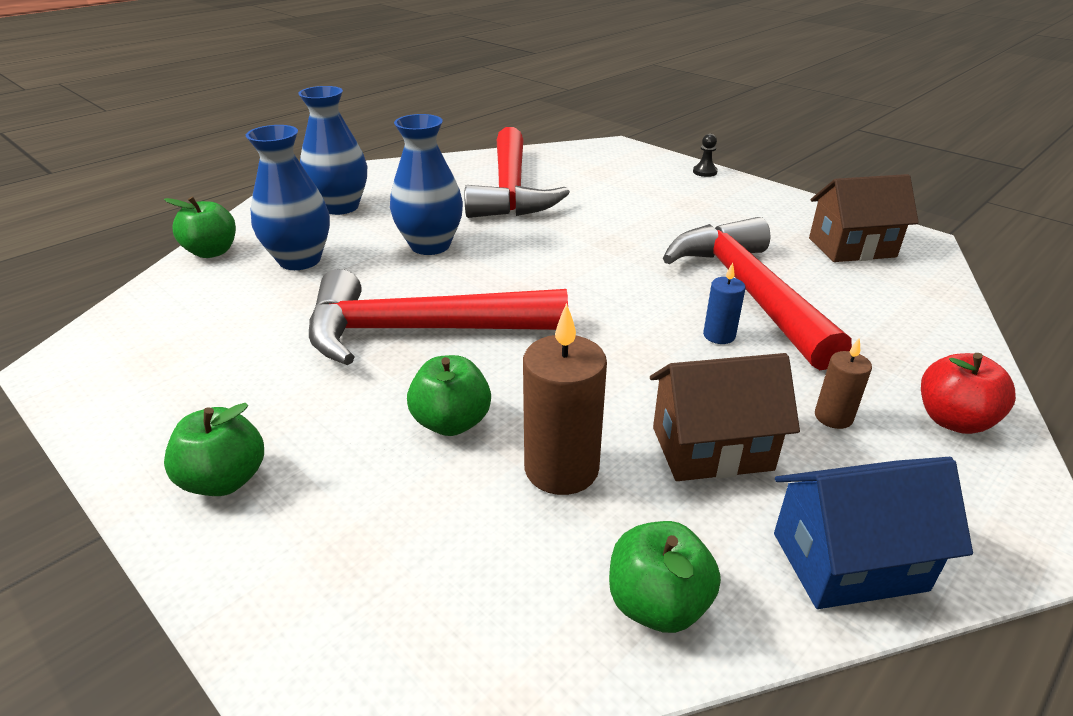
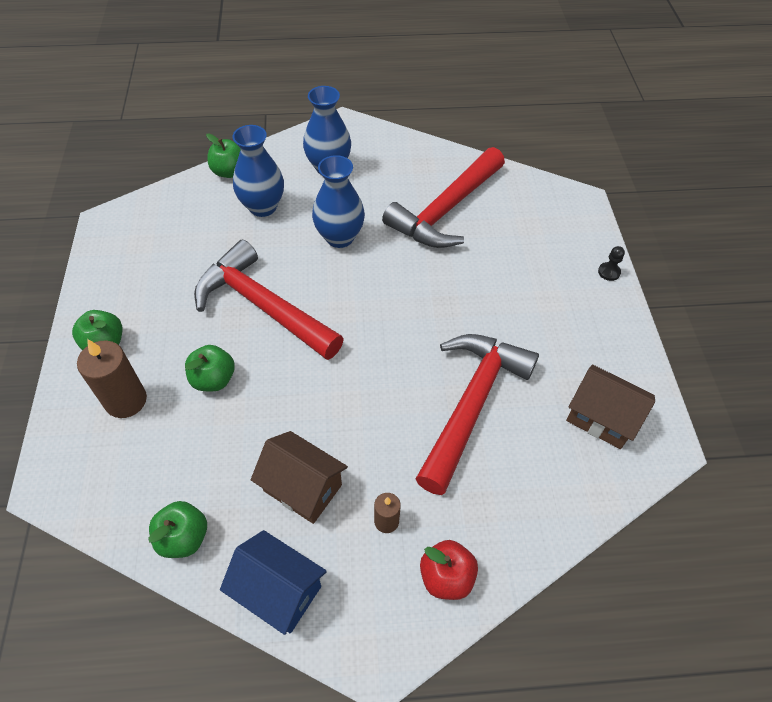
camera: 40 degrees right, 20 degrees up
(561, 469) = (227, 443): brown candle -> brown candle (126, 400)
(719, 335) = (406, 423): blue candle -> none

